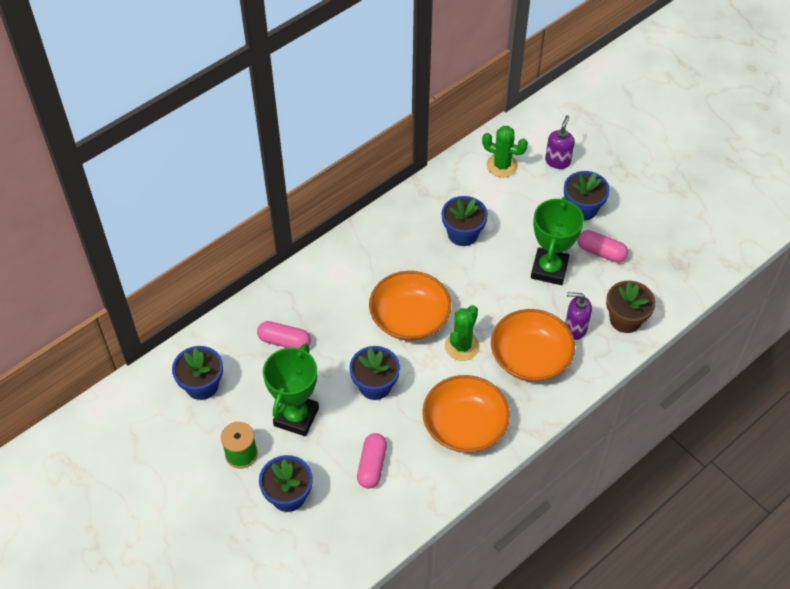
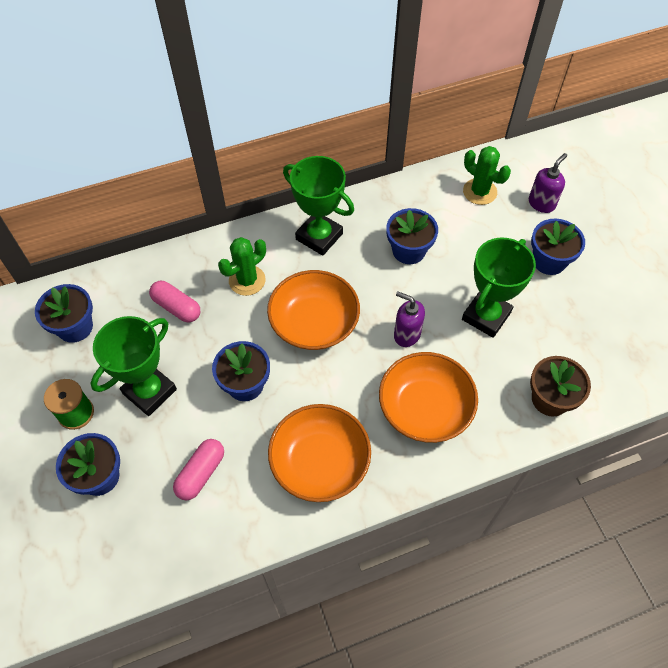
camera: 20 degrees right, 5 degrees up
(380, 244) = (319, 236): none -> green trophy
(462, 346) = (355, 371): green cactus -> green cactus (247, 280)
(575, 328) = (488, 391): purple soap dispenser -> purple soap dispenser (406, 334)
(601, 252) = (551, 314): pink capsule -> none

